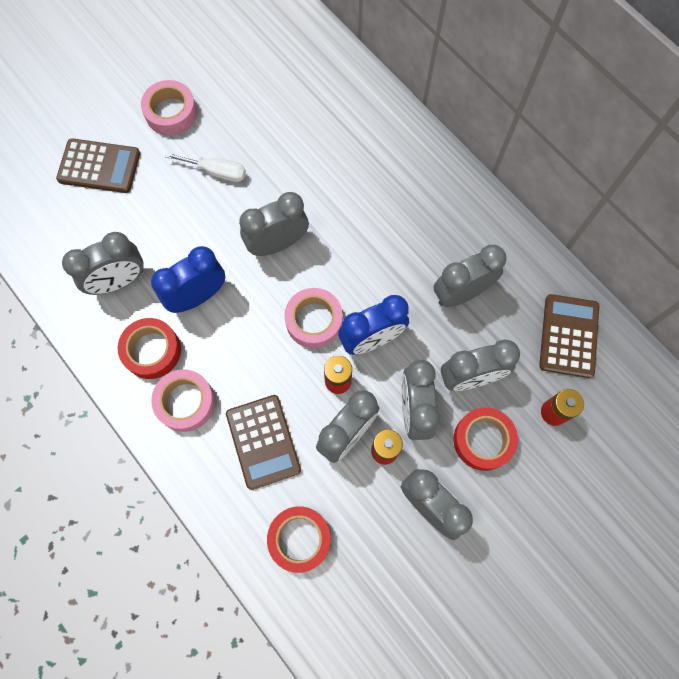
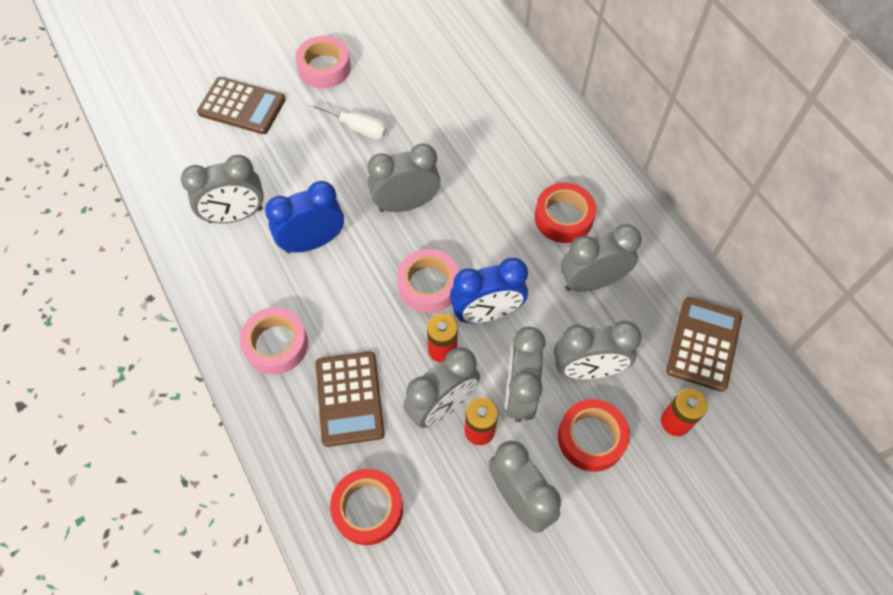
camera: 10 degrees right, 10 degrees down
(152, 351) = (253, 288): red tape -> red tape (563, 217)

